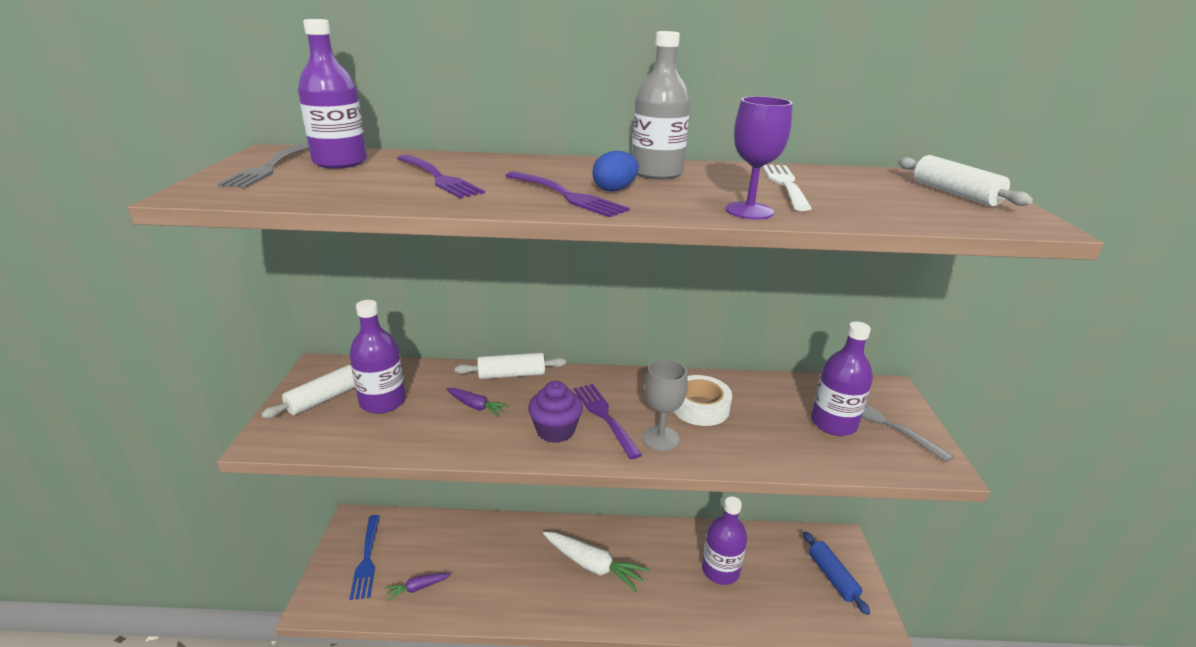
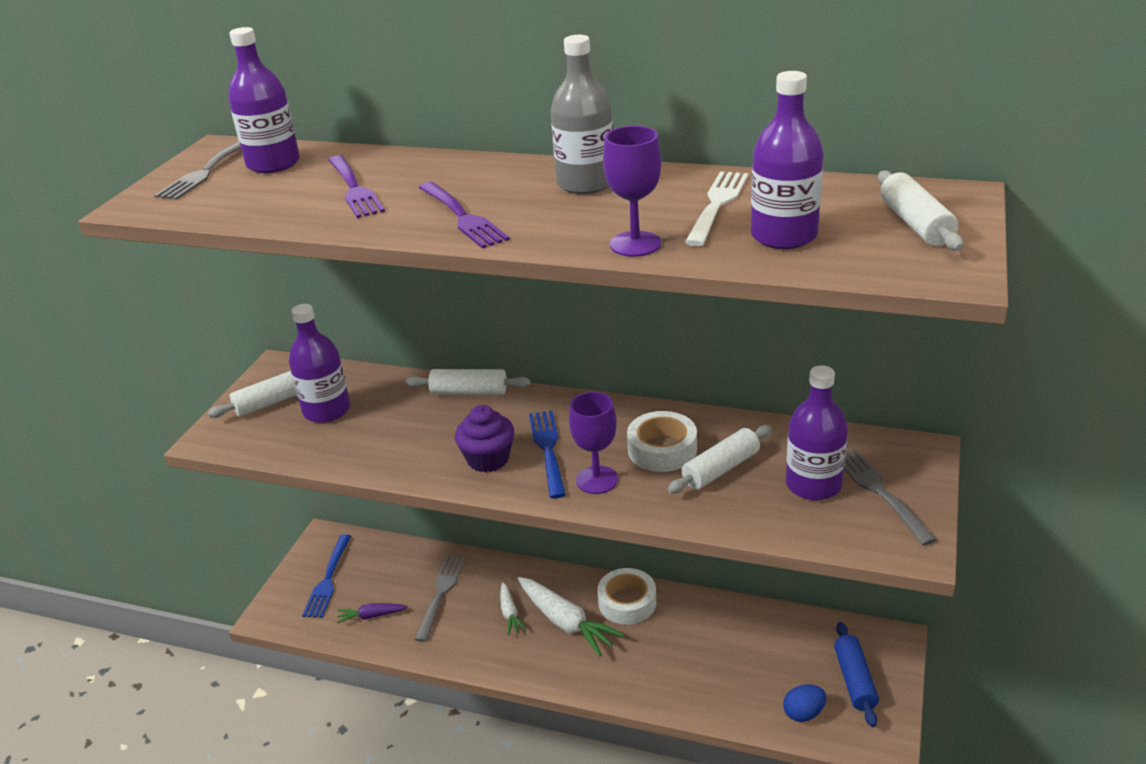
camera: 20 degrees right, 5 degrees up
(476, 406) = (417, 424): purple carrot -> none
(476, 557) = (440, 594): none -> grey fork
(543, 565) = (510, 613): none -> white carrot
(605, 417) = (548, 450): purple fork -> blue fork
(615, 189) = (518, 209): blue egg -> blue egg (803, 713)
(636, 540) = (627, 602): none -> white tape
(660, 438) = (597, 480): grey goblet -> purple goblet
(720, 570) = (715, 650): purple bottle -> purple bottle (783, 236)
(756, 418) = (721, 469): none -> white rolling pin

